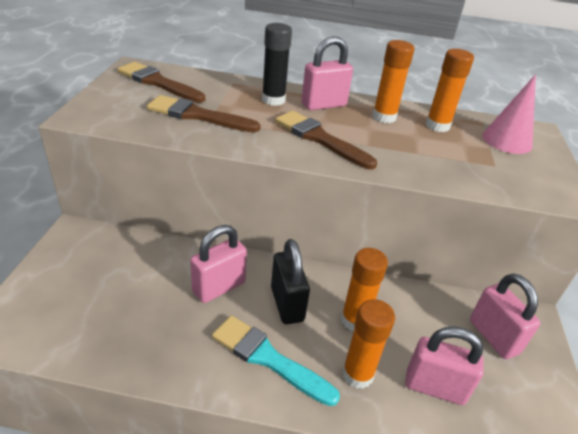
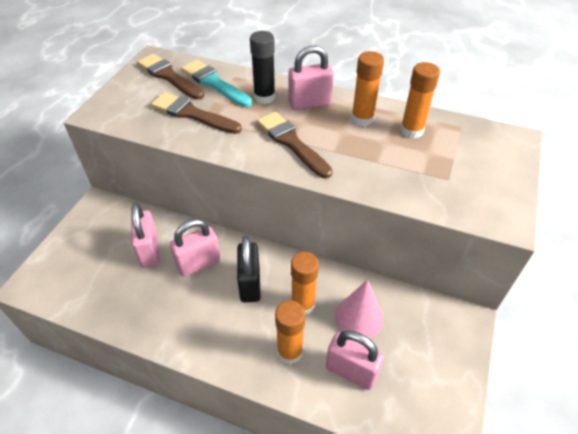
camera: 15 degrees right, 10 degrees up
(268, 358) = (222, 329): turquoise brush -> turquoise brush (214, 83)
(493, 337) = (421, 333): pink padlock -> pink padlock (150, 251)
(507, 140) = (476, 150): pink cone -> pink cone (359, 317)

